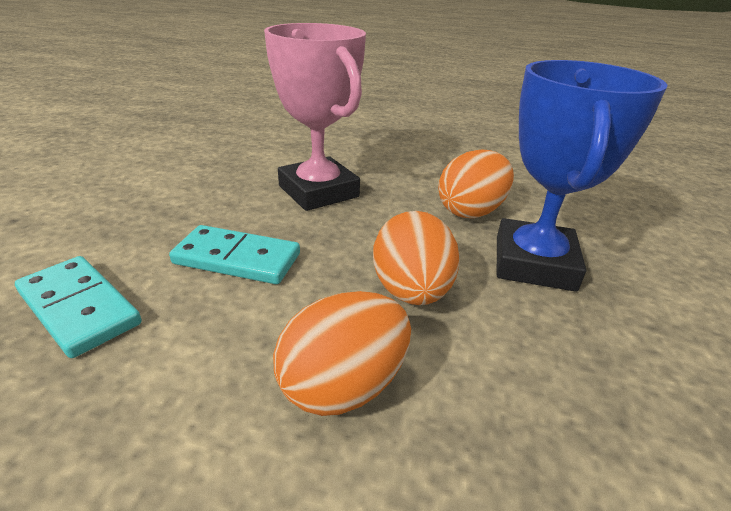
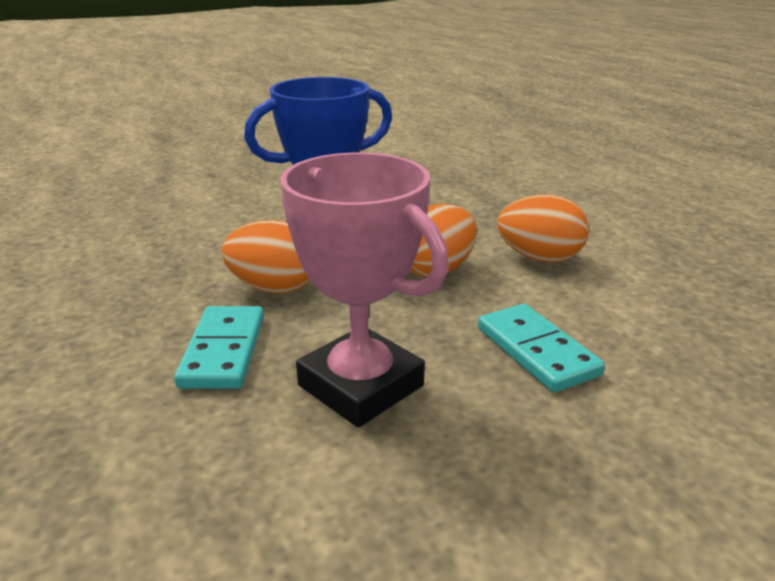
camera: 130 degrees left, 5 degrees down
(79, 308) = (700, 373): turquoise domino -> turquoise domino (223, 351)
(318, 191) = (361, 385): pink trophy -> pink trophy turned 60 degrees counterclockwise

